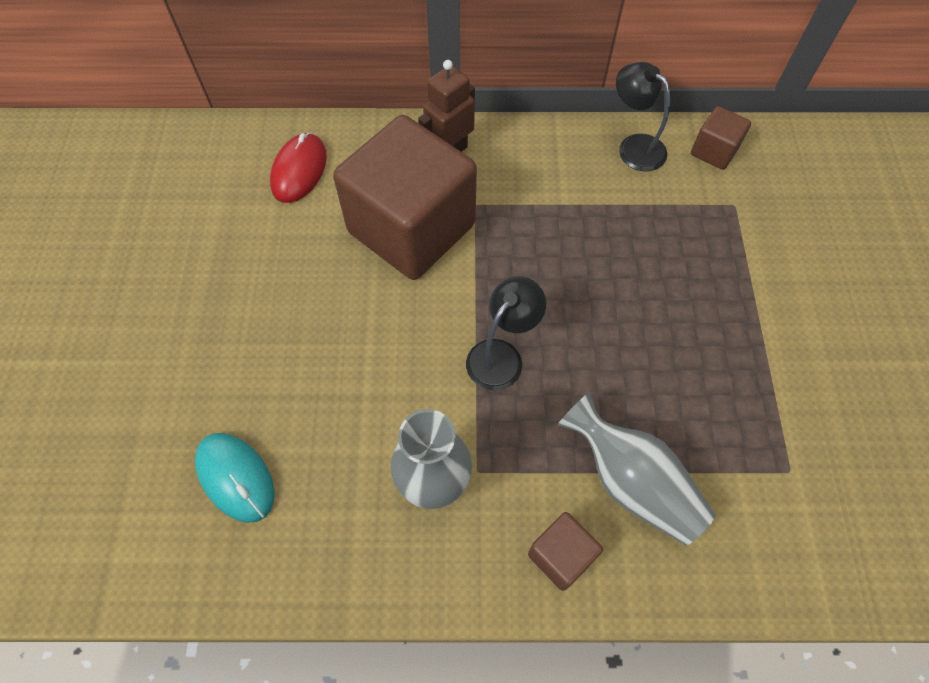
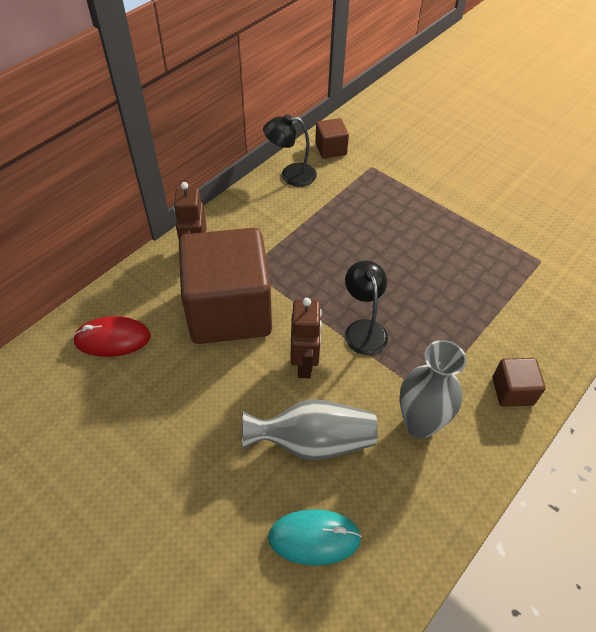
camera: 50 degrees left, 10 degrees down
(299, 170) = (112, 339): red mouse -> red mouse turned 60 degrees counterclockwise
(411, 334) = (304, 364): none -> brown robot
(631, 481) = (494, 327): grey vase -> grey vase (313, 441)

